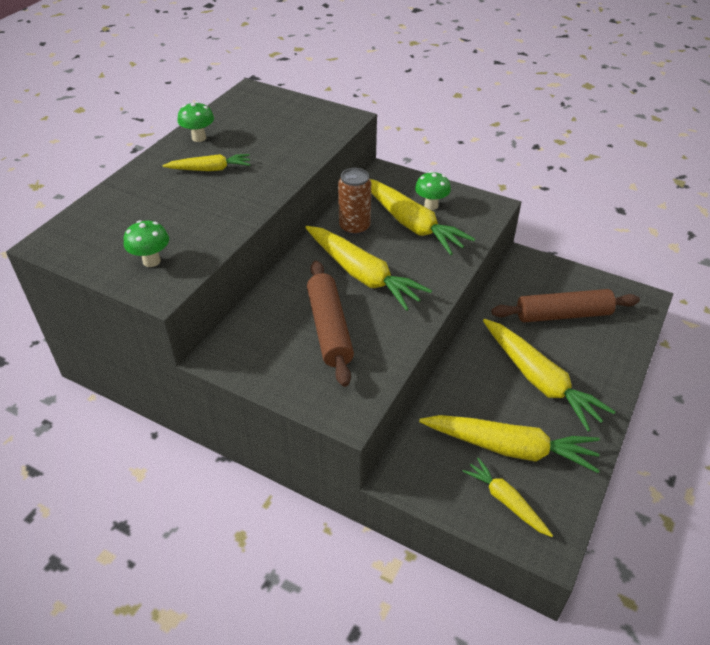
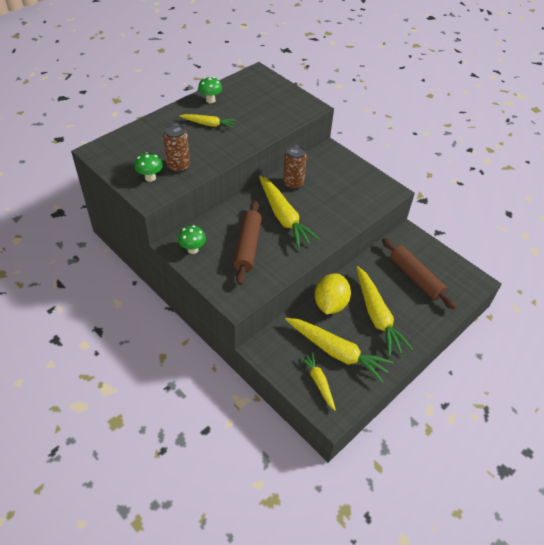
camera: 15 degrees right, 5 degrees up
(189, 235) = (178, 166): none -> brown can
(411, 224) = (331, 190): yellow carrot -> none
(431, 205) = (350, 181): green mushroom -> green mushroom (193, 249)
(468, 382) = (330, 304): none -> yellow lemon
(563, 315) = (415, 278): brown rolling pin -> brown rolling pin turned 45 degrees clockwise

